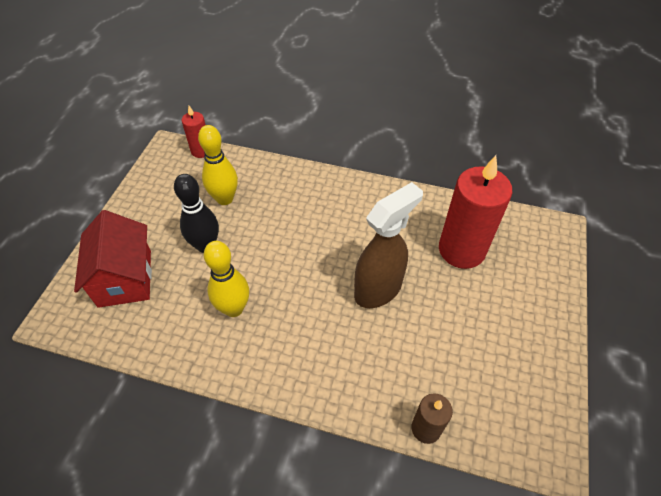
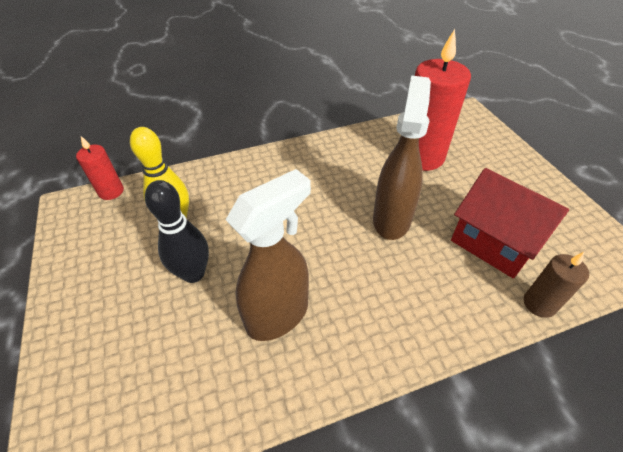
camera: 35 degrees left, 5 degrees down
(125, 278) = (121, 362): red house -> red house (494, 243)
(234, 308) = (278, 314): yellow bowling pin -> brown spray bottle

